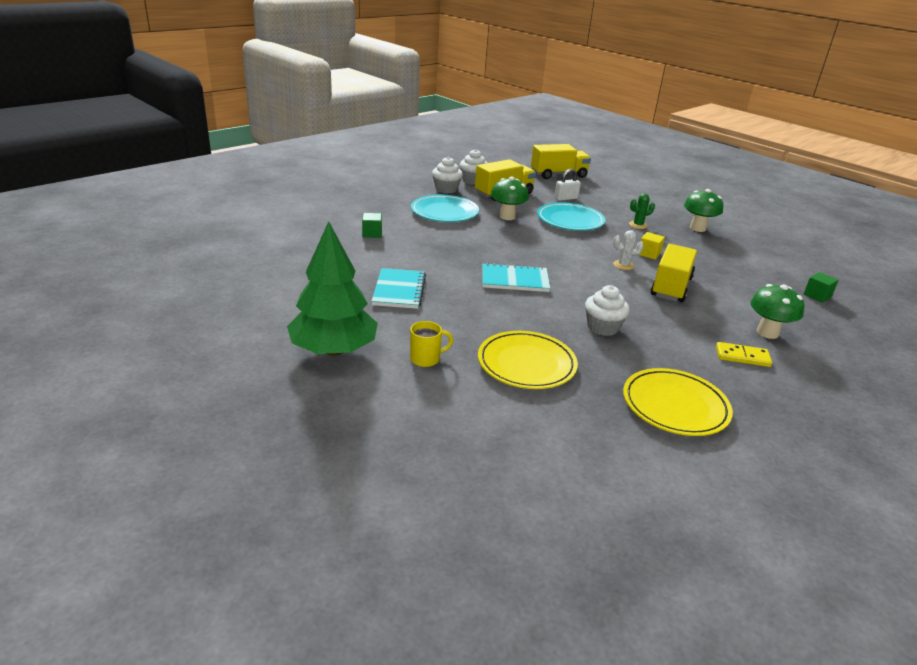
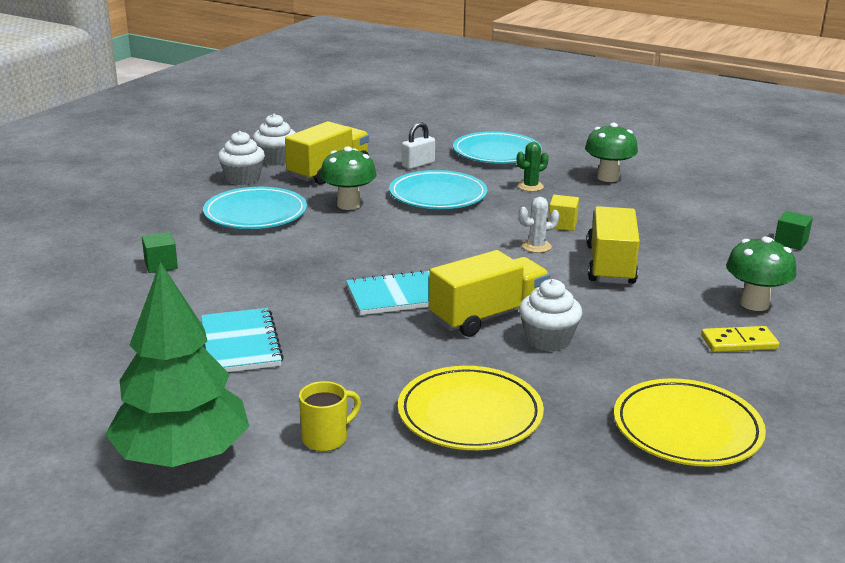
camera: 15 degrees left, 5 degrees down
(558, 174) = (393, 132): yellow truck -> yellow truck (488, 316)
(624, 199) = (496, 153): none -> turquoise plate

